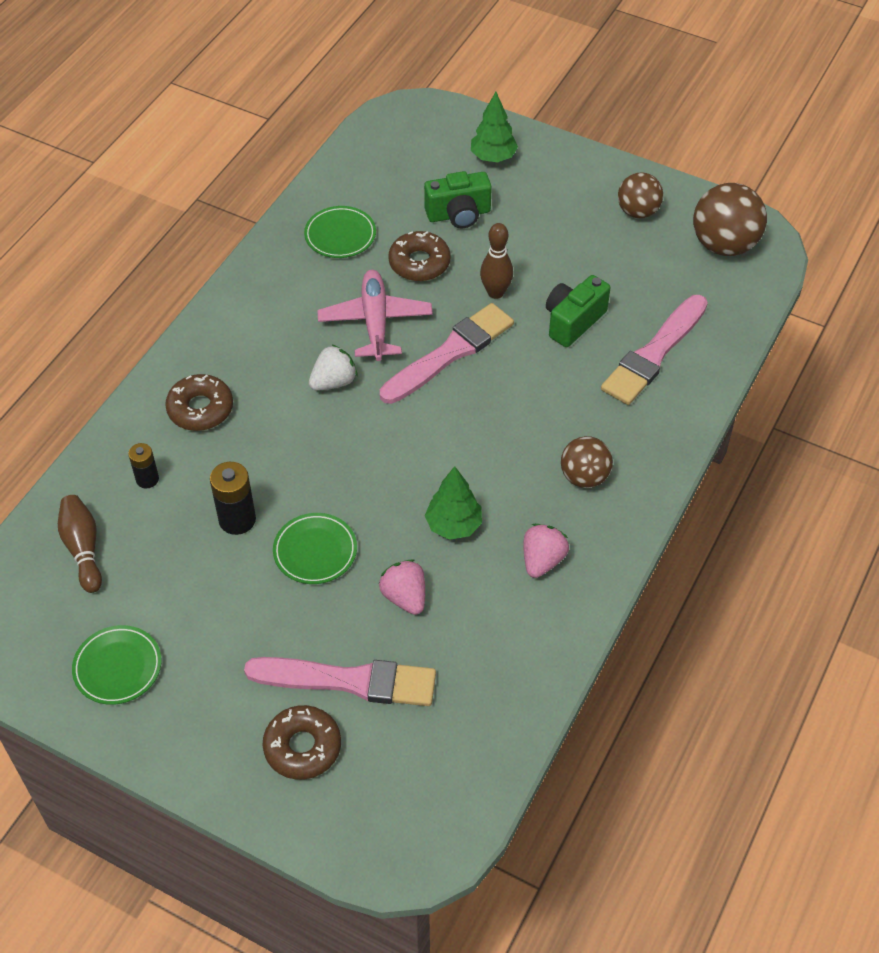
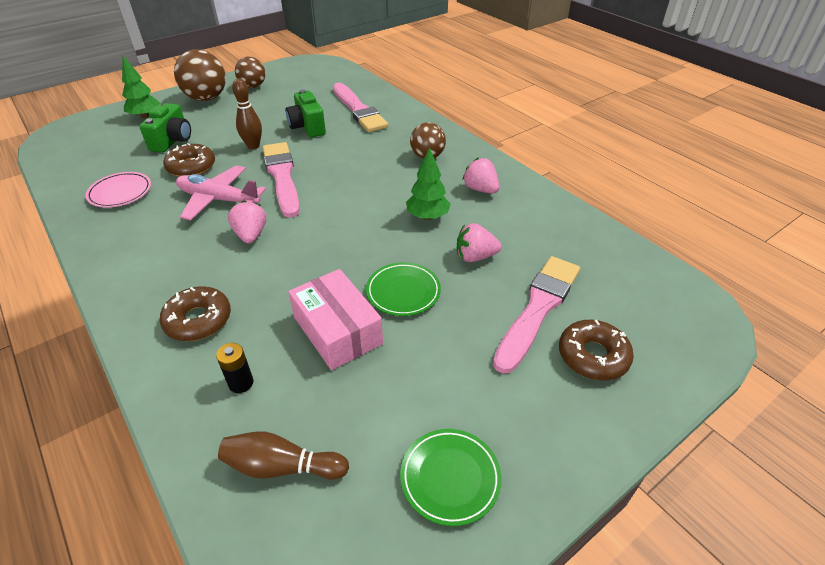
camera: 65 degrees left, 10 degrees down
(237, 519) = (337, 330): black battery -> pink box
(334, 382) = (251, 235): white strawberry -> pink strawberry
(340, 235) = (120, 192): green plate -> pink plate
(724, 245) = (307, 72): brown ball -> brown ball (206, 98)

